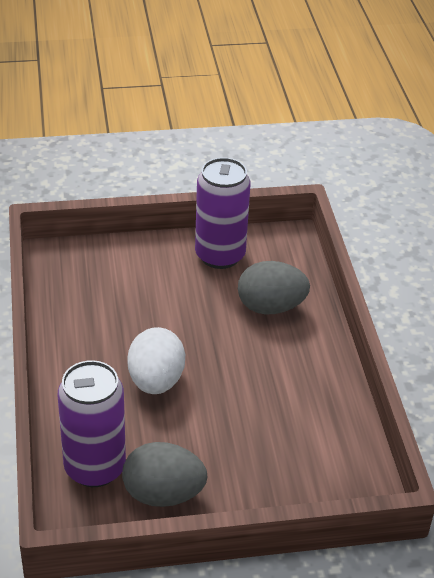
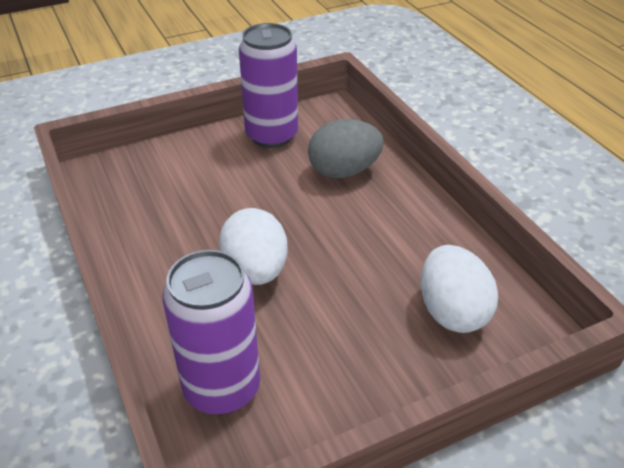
camera: 15 degrees left, 0 degrees up
(163, 494) = (317, 398): grey egg -> none
(303, 457) = (452, 312): none -> white egg

